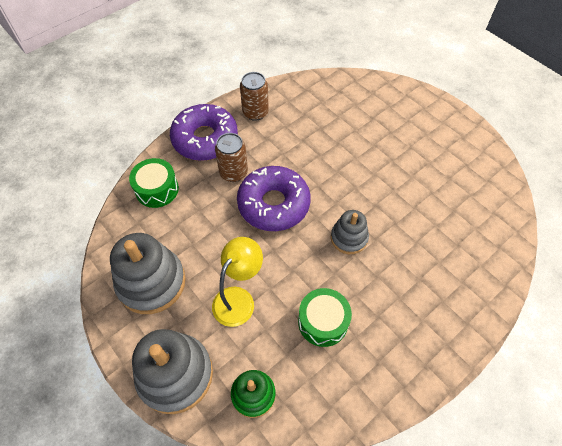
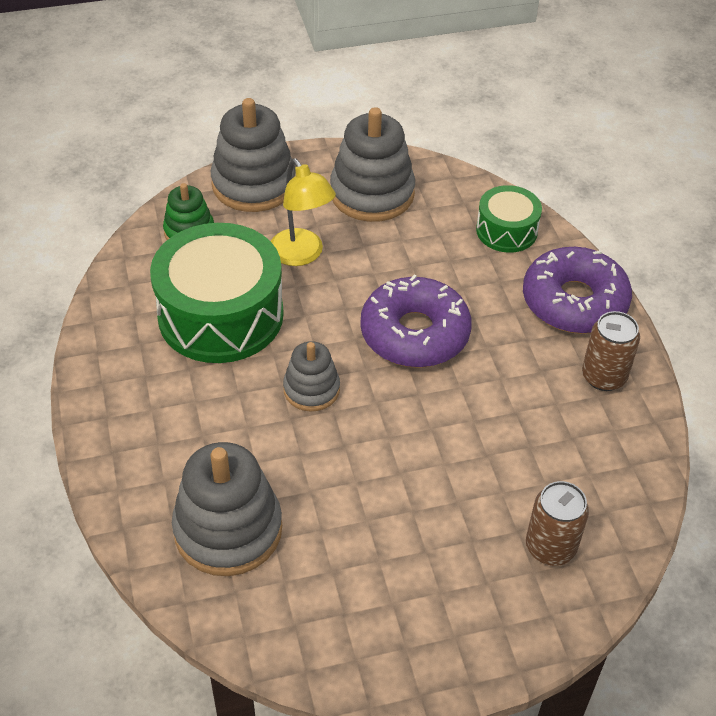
camera: 115 degrees right, 10 degrees down
(233, 173) = (493, 311): brown can -> brown can (550, 547)
(323, 322) = (221, 315): green drum -> green drum, size x1.90
(465, 233) = (228, 530): none -> grey stacking toy

